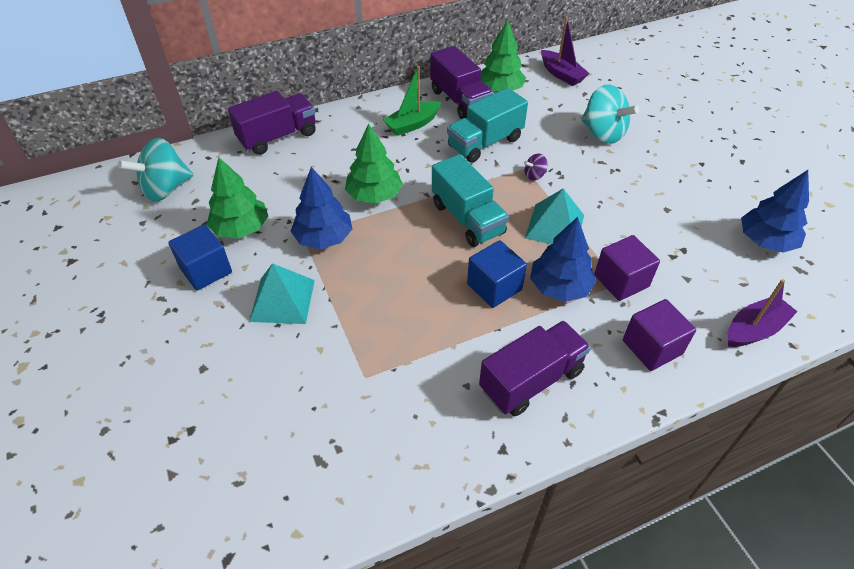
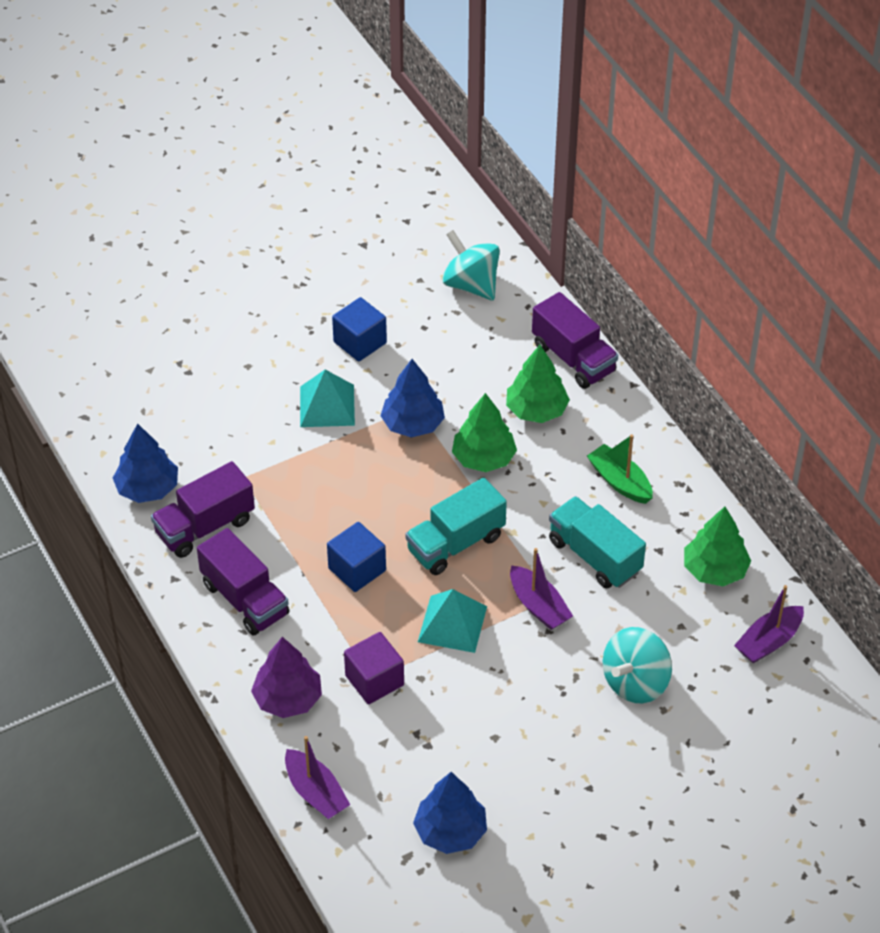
camera: 85 degrees right, 0 degrees up
(241, 228) = (419, 356): green tree -> green tree (536, 410)
(460, 101) = (680, 527): purple truck -> purple truck (205, 526)
(534, 175) = (538, 606): purple spinning top -> purple boat
(560, 287) = (361, 625): blue tree -> blue tree (147, 488)
(652, 347) = (288, 699): purple cube -> purple tree

